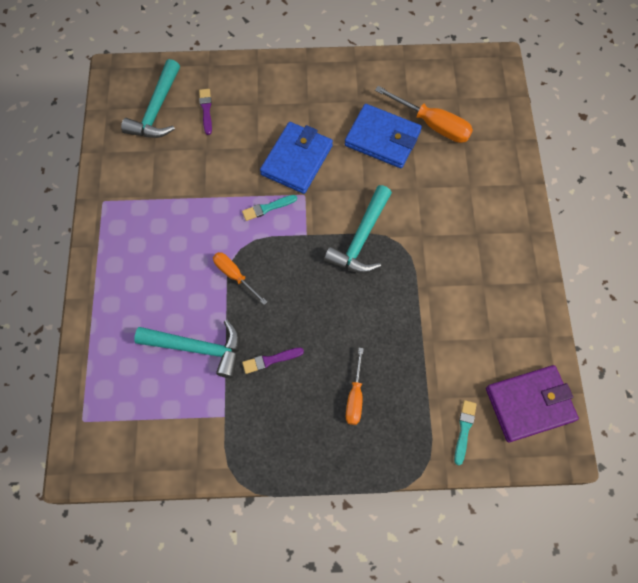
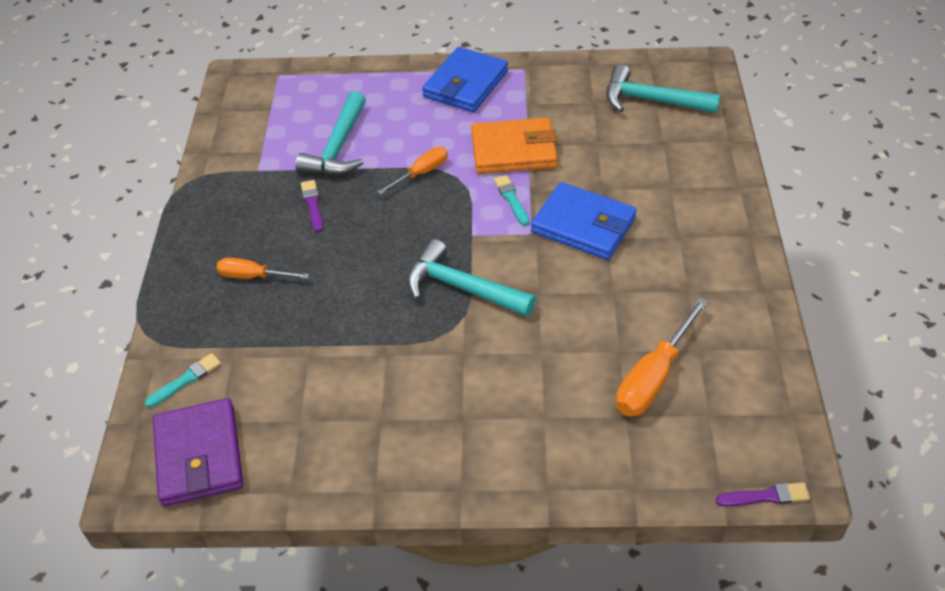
camera: 95 degrees right, 20 degrees down
(206, 110) = (656, 141): purple brush -> purple brush (765, 496)
(210, 207) = (514, 150): none -> orange wallet
(382, 138) = (623, 316): blue wallet -> blue wallet (466, 84)
(464, 429) = (186, 380): turquoise brush -> turquoise brush turned 60 degrees counterclockwise

